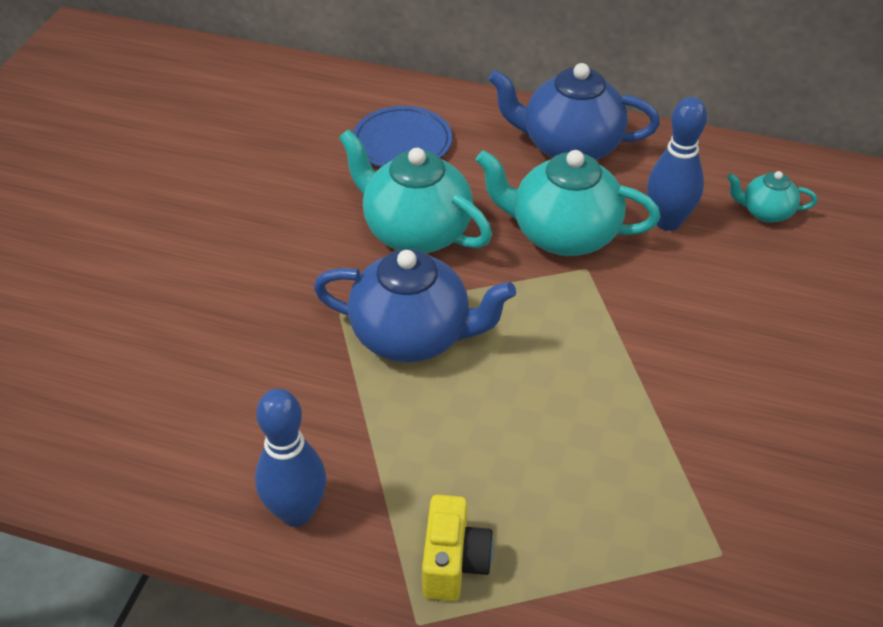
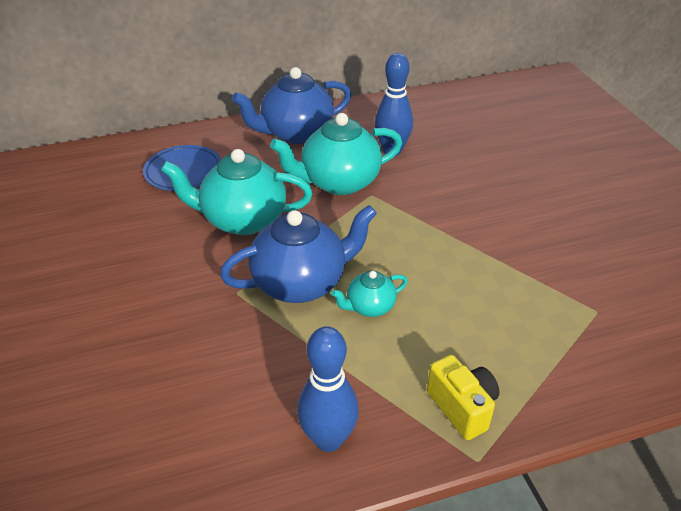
camera: 35 degrees left, 5 degrees down
(765, 212) = (438, 125): turquoise teapot -> turquoise teapot (369, 307)

